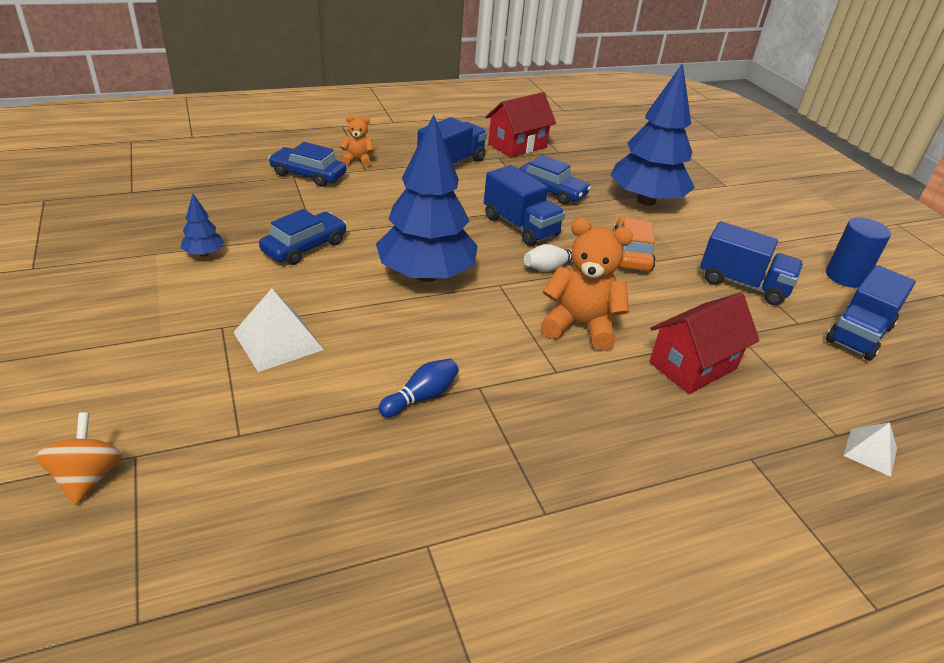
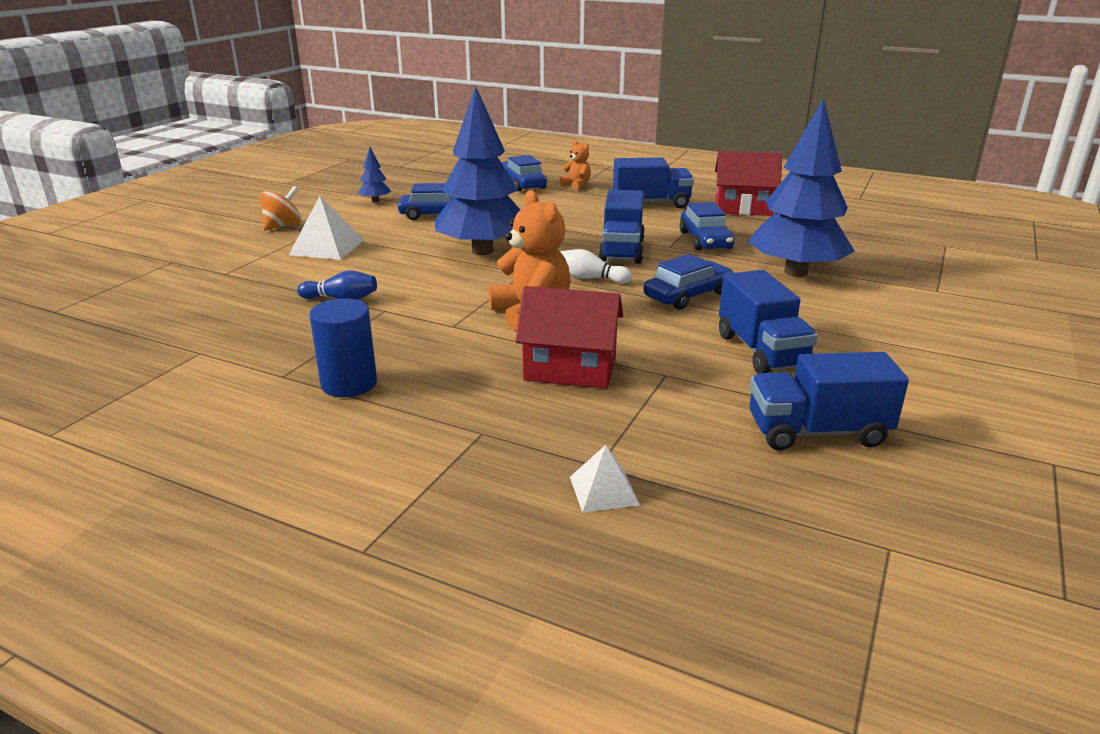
camera: 50 degrees right, 10 degrees down
(88, 477) = (142, 260): orange spinning top -> orange spinning top (283, 226)
(631, 253) = (688, 295): orange car -> blue car
(845, 277) = (922, 395): blue cylinder -> blue cylinder (349, 384)

